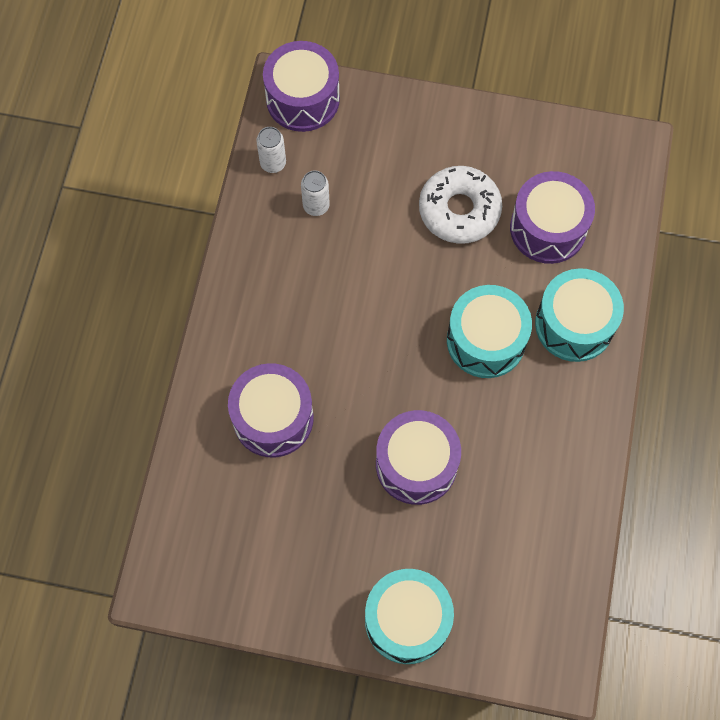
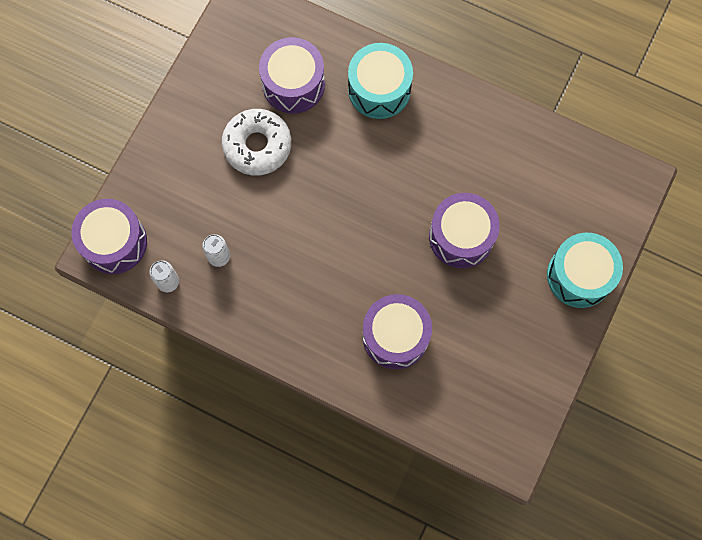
camera: 75 degrees left, 5 degrees up
(486, 340) = (374, 157): turquoise drum -> none

